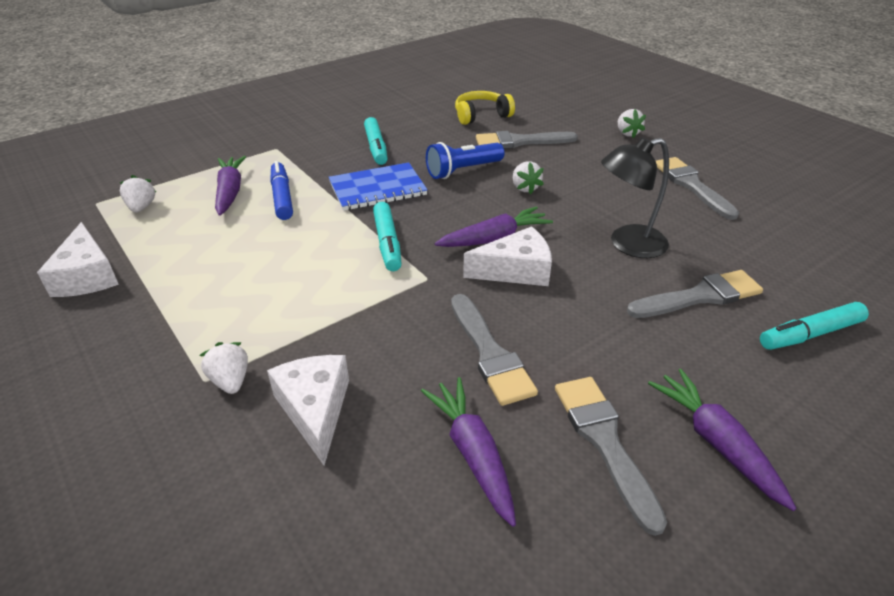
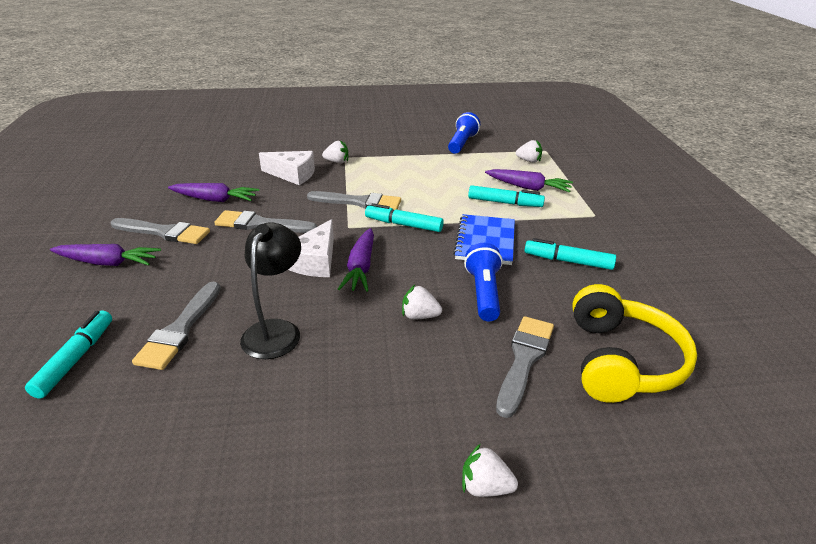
camera: 120 degrees right, 5 degrees down
(87, 276) = (462, 143): white cheese -> blue flashlight
(282, 197) = (505, 203): blue marker -> turquoise marker
(481, 115) = (621, 361): yellow headphones -> yellow headphones, size x1.56
(691, 185) = (305, 453): grey brush -> grey brush (359, 202)

